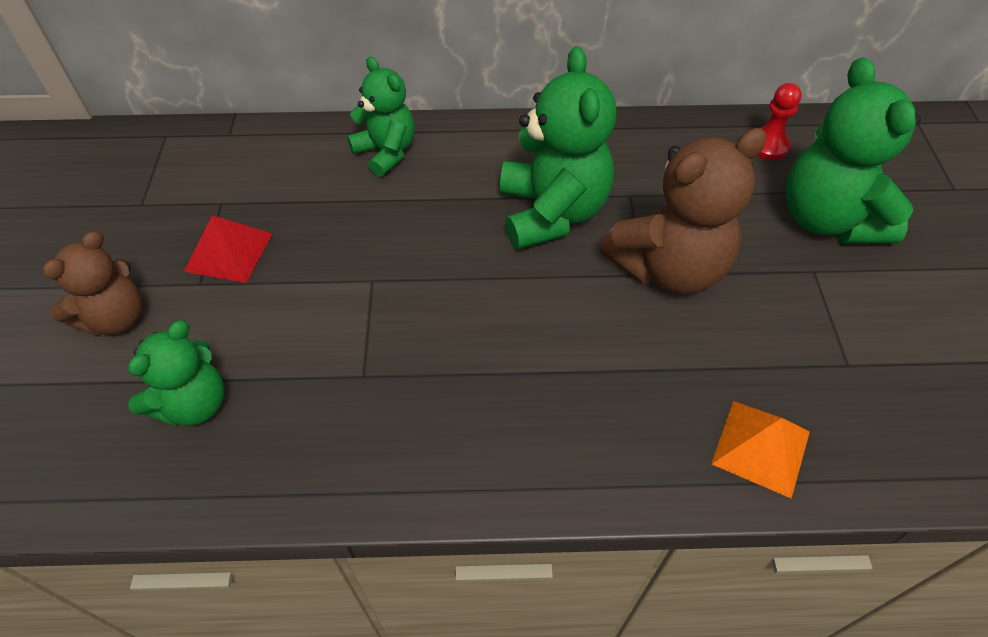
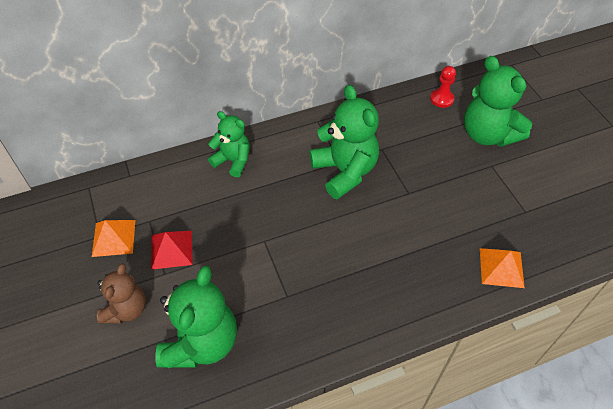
camera: 20 degrees left, 0 degrees up
(158, 212) = (113, 238): none -> orange pyramid
(194, 404) = (201, 342): green teddy bear -> green teddy bear, size x1.61
(669, 268) = (419, 186): brown teddy bear -> none

